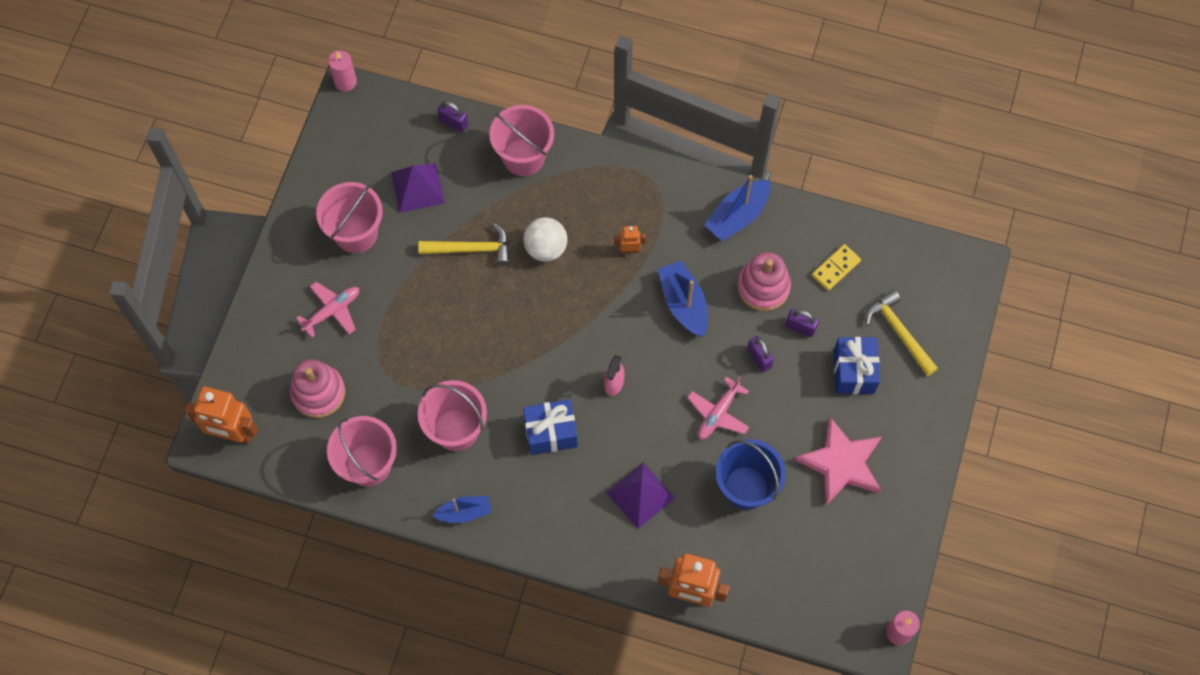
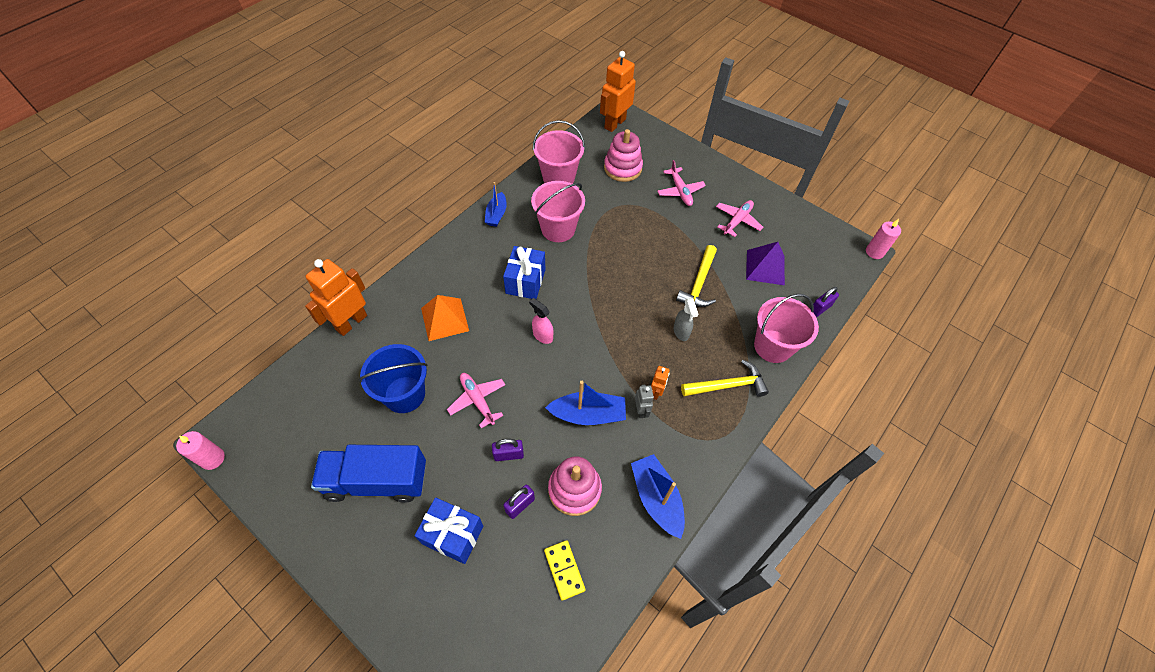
camera: 110 degrees right, 10 degrees down
(356, 233) = (737, 220): pink bucket -> pink plane
(546, 248) = (681, 332): white ball -> grey spray bottle
(640, 495) = (445, 319): purple pyramid -> orange pyramid
(656, 257) = (641, 410): none -> grey robot
(841, 464) = (377, 481): pink star -> blue truck
(899, 332) = (468, 603): yellow hammer -> yellow hammer (727, 385)

